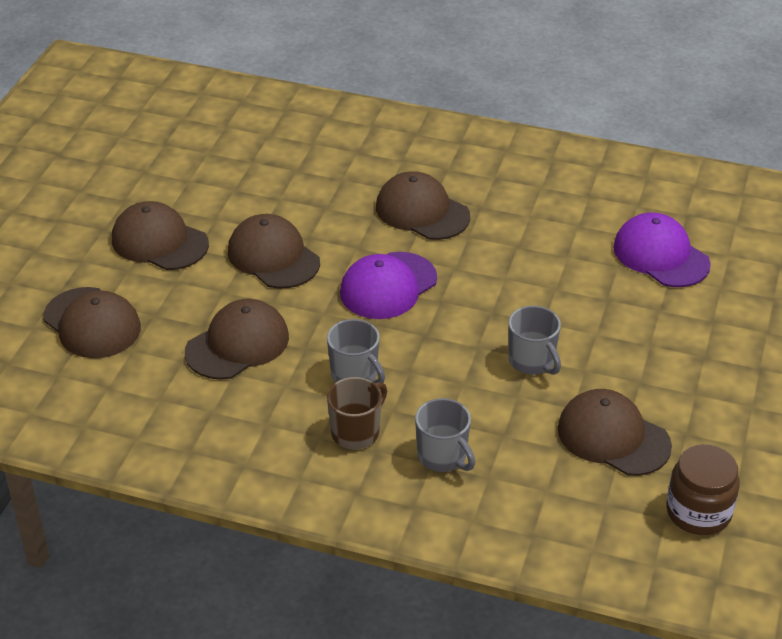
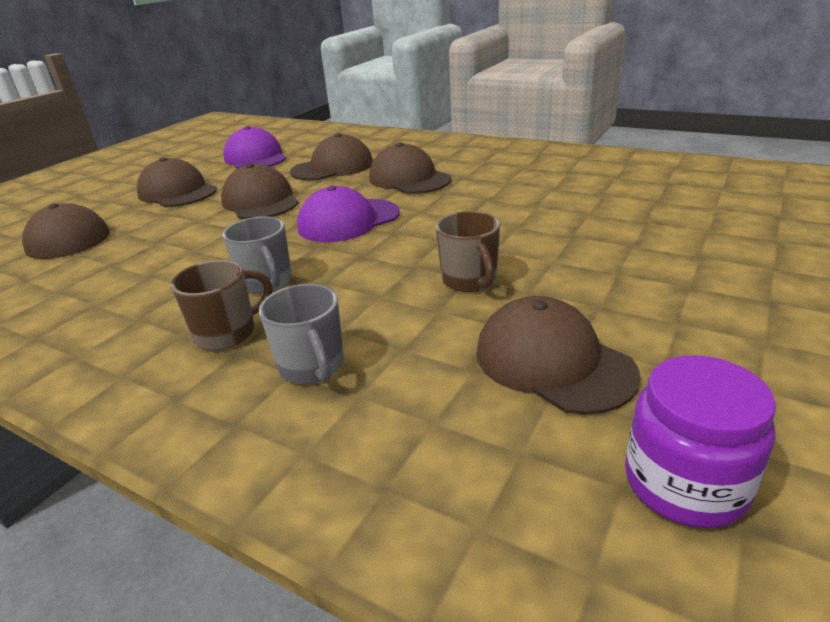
camera: 15 degrees right, 10 degrees down
(237, 344) = (174, 255): brown cap -> brown cap (333, 167)
(532, 361) = (470, 281): grey mug -> brown mug
(661, 255) = (638, 207): purple cap -> purple cap (255, 158)
(698, 512) = (685, 483): brown jar -> purple jar

